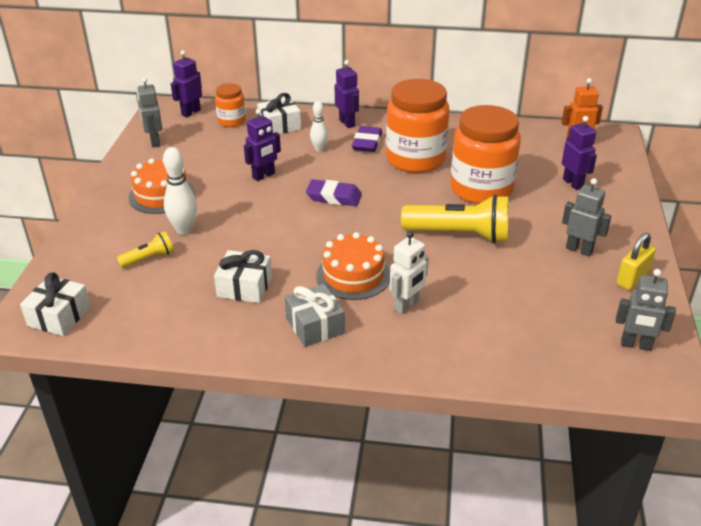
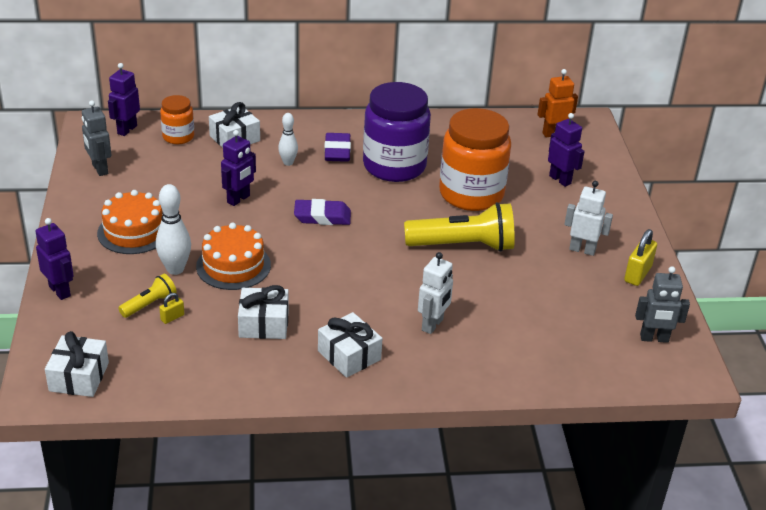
camera: 15 degrees left, 0 degrees up
(164, 272) = (172, 317): none -> yellow padlock
(315, 325) = (349, 355): grey gift -> white gift
(347, 123) = (308, 129): purple robot -> purple robot (60, 291)
(353, 275) = (370, 299): orange cake -> orange cake (233, 266)
(415, 159) = (394, 166): orange jar -> purple jar
(579, 250) = (582, 250): grey robot -> white robot

